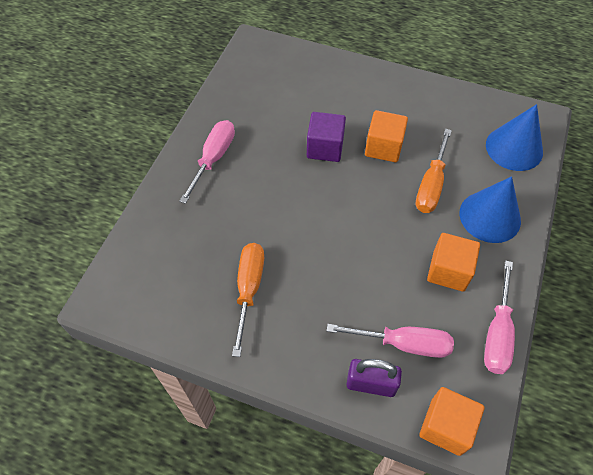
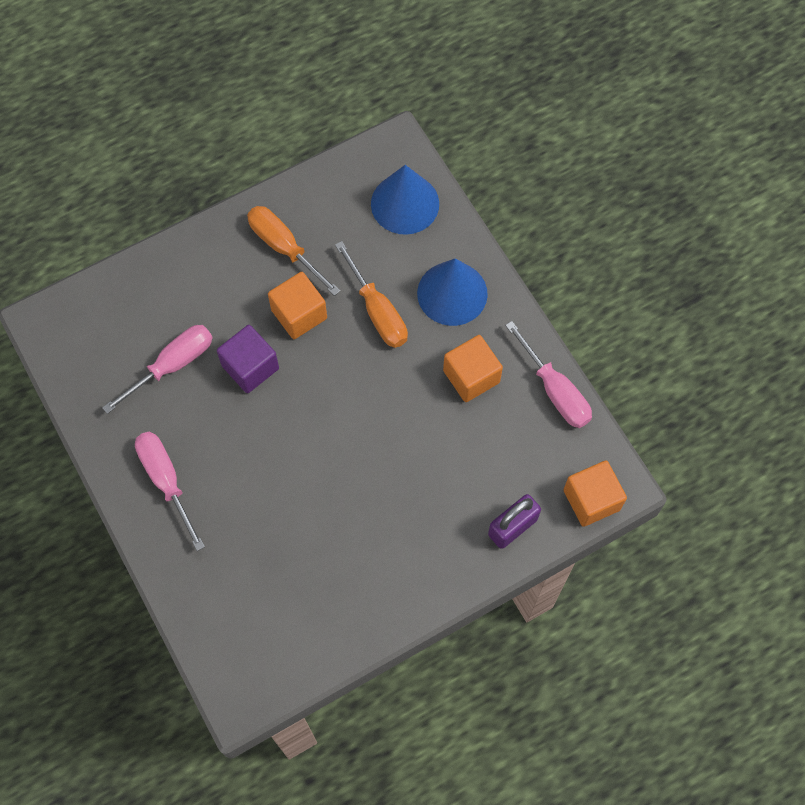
camera: 50 degrees left, 10 degrees up
(249, 290) = (343, 558): orange screwdriver -> orange screwdriver (284, 248)
(403, 343) = (501, 472): pink screwdriver -> pink screwdriver (172, 365)

